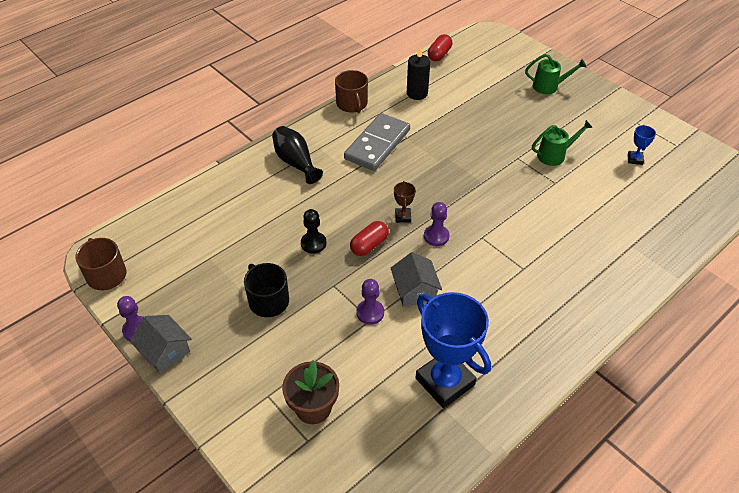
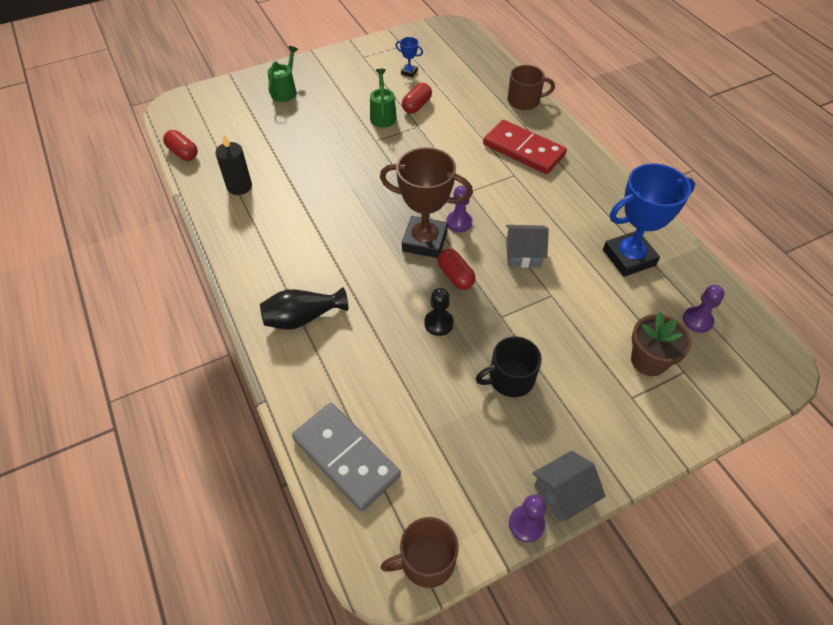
camera: 75 degrees left, 5 degrees up
(352, 104) = (225, 245): brown mug -> brown mug (524, 100)
(370, 313) = (543, 294): purple pawn -> purple pawn (697, 320)
(377, 144) = (307, 237): grey domino -> grey domino (346, 457)
(403, 217) = (424, 241): brown trophy -> brown trophy, size x2.35
(566, 270) = (523, 150): none -> red domino
(585, 175) = (416, 106): none -> red capsule

